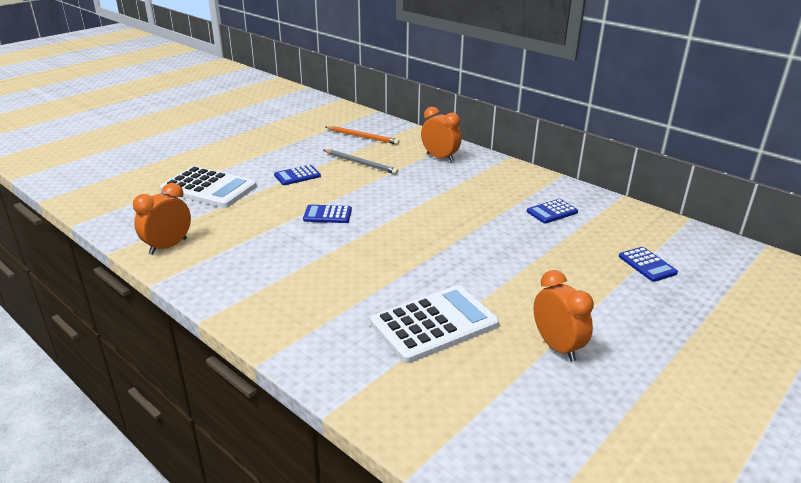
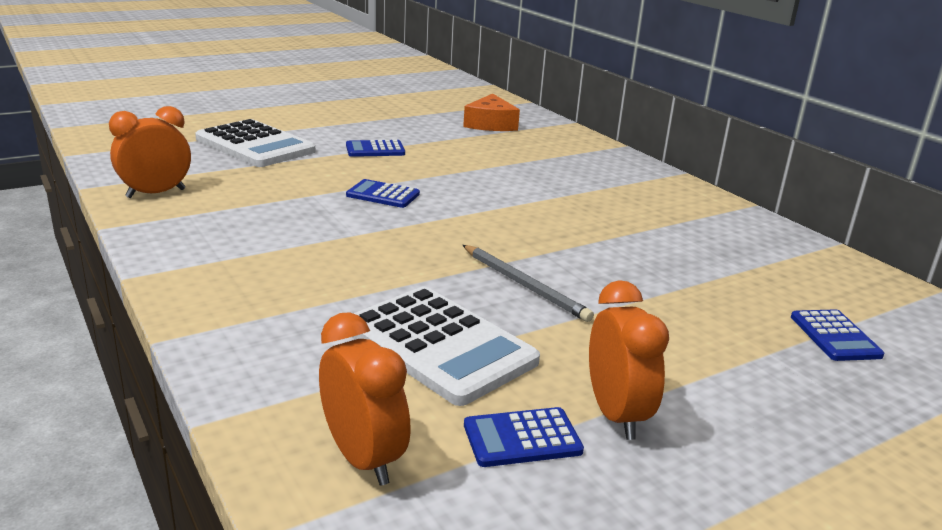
camera: 15 degrees right, 5 degrees down
(361, 163) = (468, 150): grey pencil -> grey pencil (524, 285)
(362, 137) = (490, 124): orange pencil -> orange cheese
(434, 324) = (440, 345): white calculator -> white calculator turned 60 degrees clockwise
(440, 157) = (582, 159): orange clock -> orange clock (363, 458)
(552, 212) = (712, 244): blue calculator -> blue calculator (522, 438)

